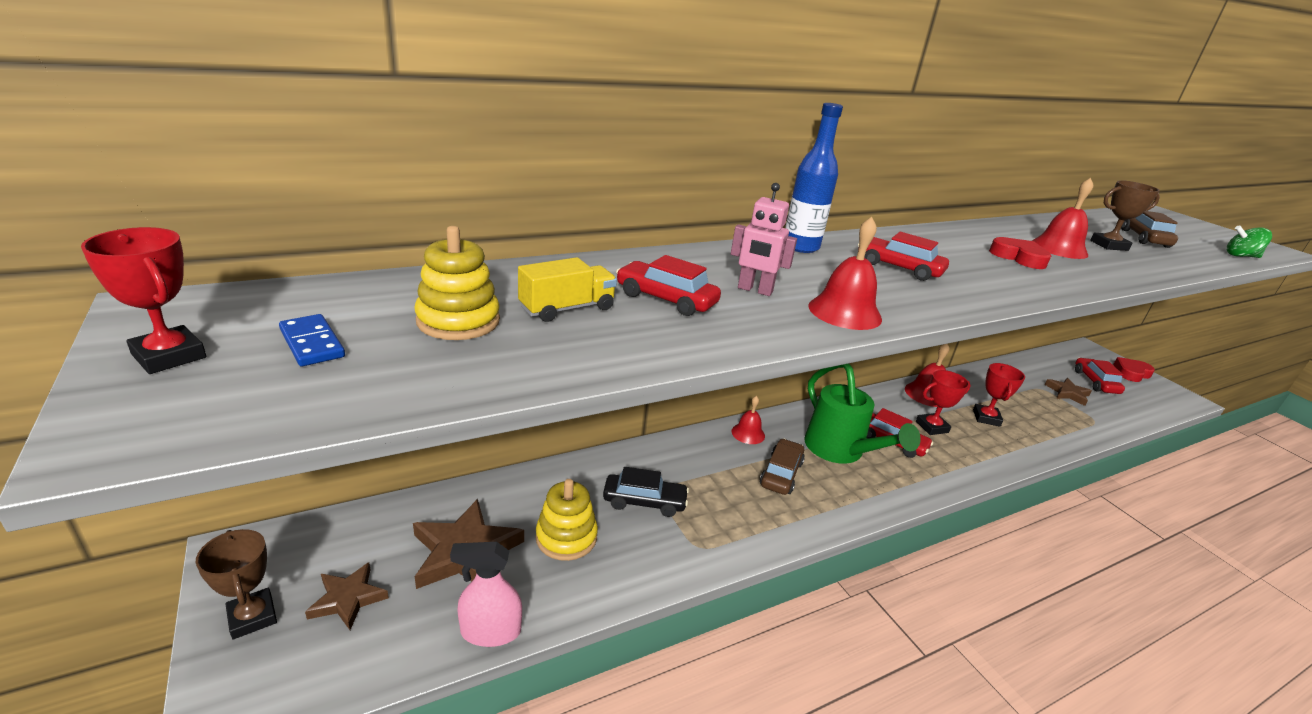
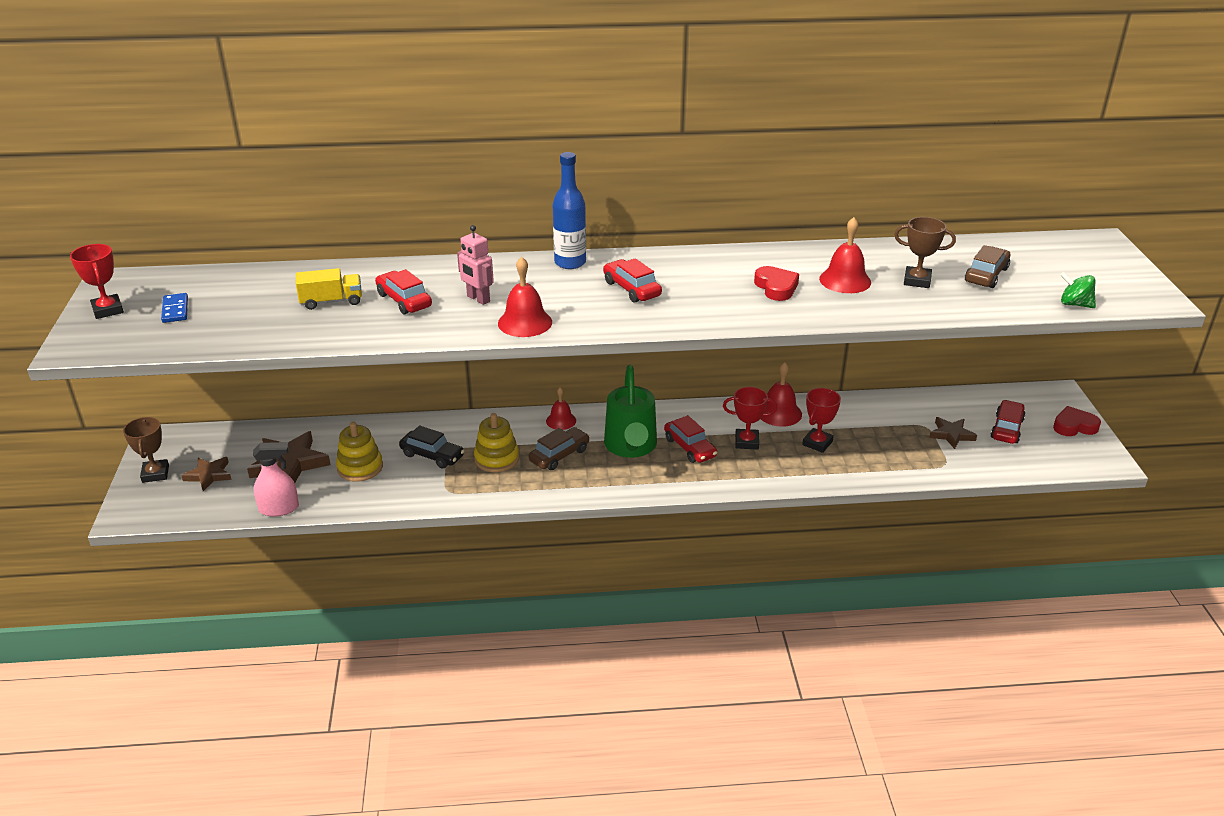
camera: 25 degrees right, 5 degrees up
(458, 321) = (260, 304): yellow stacking toy -> yellow stacking toy (496, 459)
(490, 631) = (279, 509): pink spray bottle -> pink spray bottle turned 150 degrees clockwise

